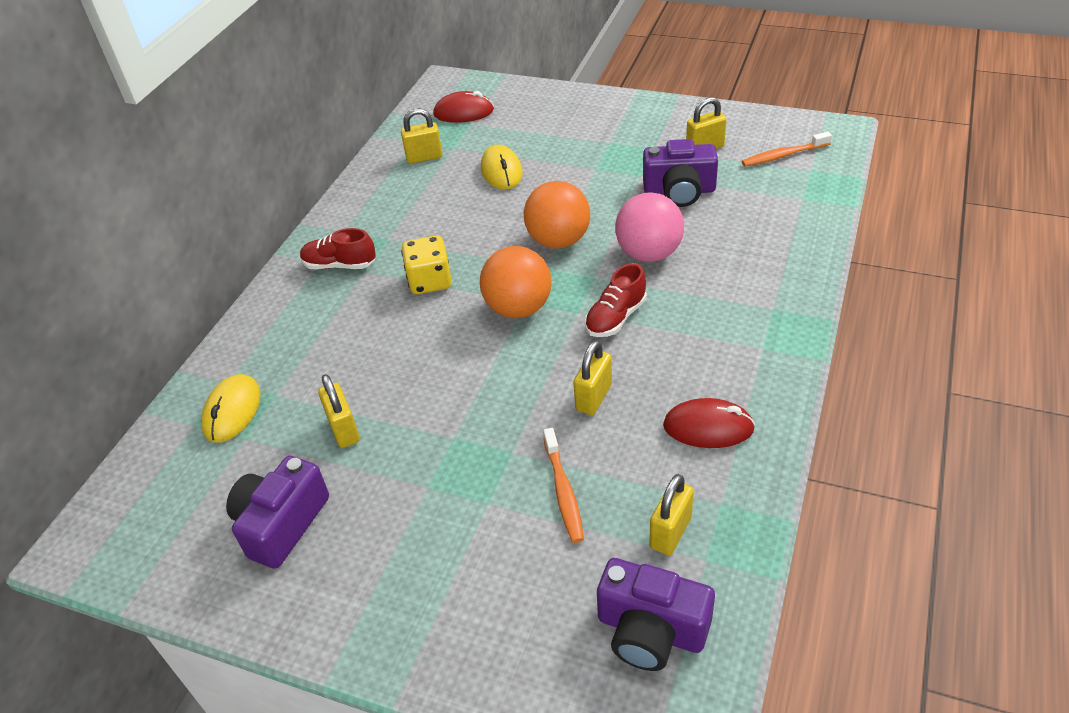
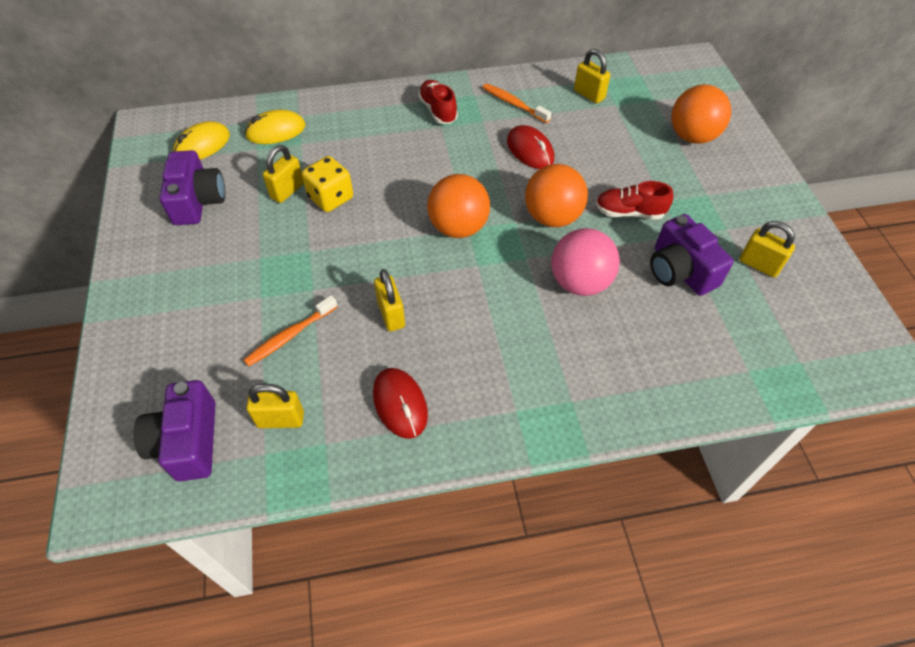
camera: 55 degrees right, 10 degrees up
(281, 524) = (198, 201): purple camera -> purple camera turned 90 degrees clockwise
(430, 281) = (454, 164): yellow dice -> yellow dice (331, 198)
(463, 112) = (664, 89): red mouse -> red mouse (530, 150)
(501, 171) = (609, 145): yellow mouse -> yellow mouse (202, 145)
(536, 122) = (692, 136): none -> orange ball
(593, 397) = (391, 314): yellow padlock -> yellow padlock turned 75 degrees clockwise
(615, 318) = (487, 292): red shoe -> red shoe (629, 212)
(783, 155) = (803, 331): orange toothbrush -> orange toothbrush (513, 104)

